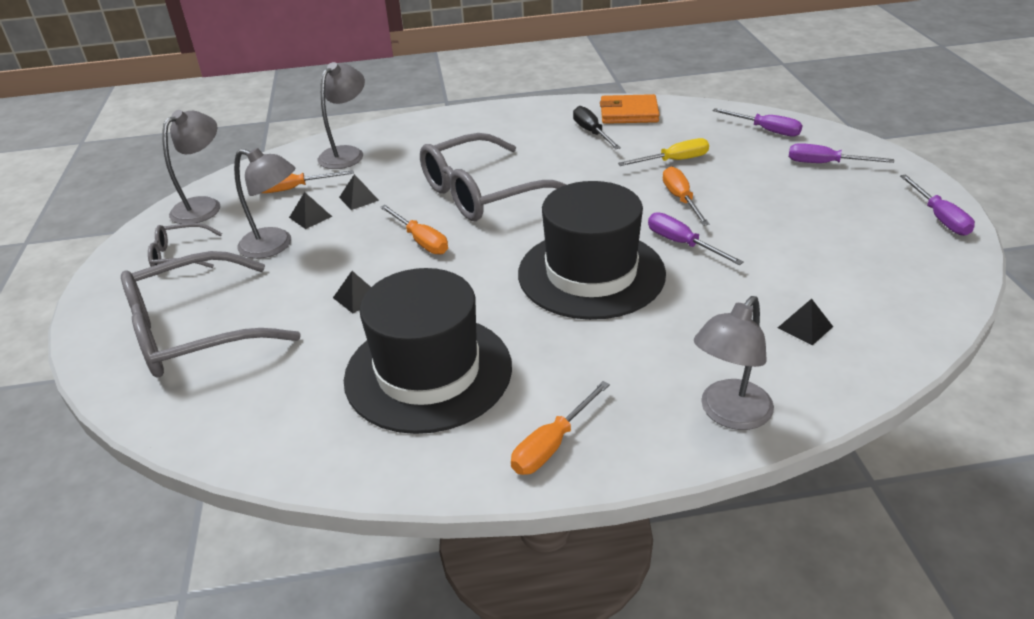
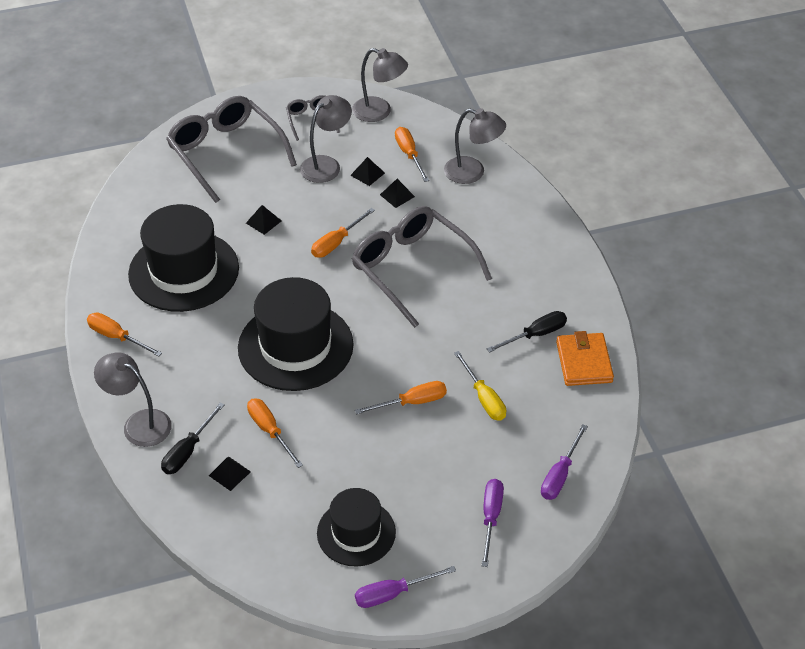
camera: 80 degrees right, 10 degrees up
(275, 246) = (326, 164): grey lamp -> grey lamp turned 150 degrees counterclockwise
(682, 244) = (340, 402): purple screwdriver -> none
(731, 294) = (270, 431): none -> orange screwdriver
(773, 364) = (188, 451): none -> black screwdriver
(868, 237) = (356, 532): none -> black hat

